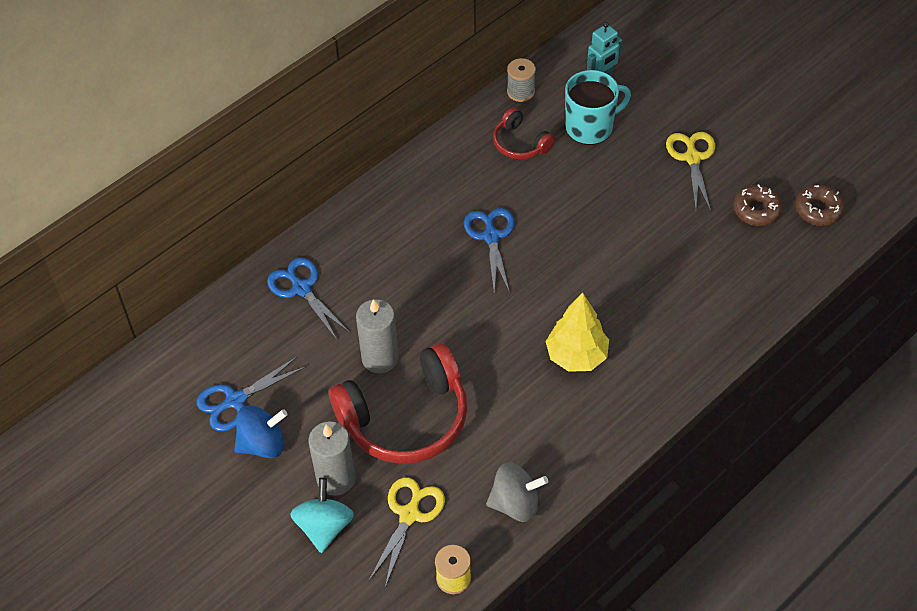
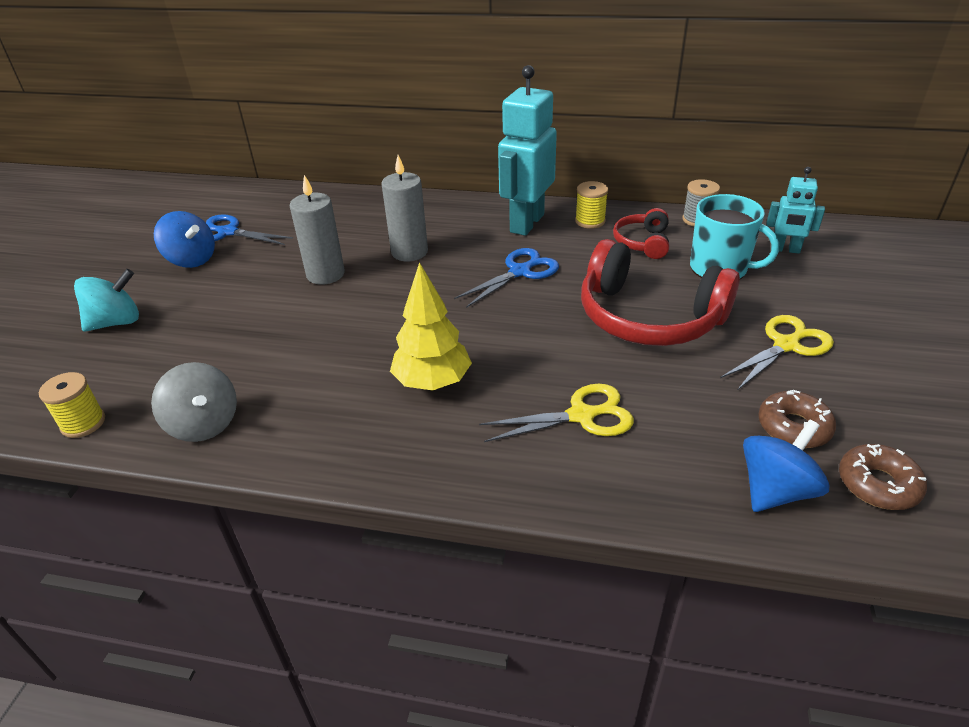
camera: 55 degrees right, 15 degrees down
(301, 288) = (364, 214): blue scissors -> none
(336, 478) = (175, 306): grey candle -> grey candle (409, 252)
(406, 418) = (268, 314): red headphones -> red headphones (648, 317)
(409, 514) = (154, 362): yellow scissors -> yellow scissors (582, 415)
(425, 192) = (526, 223): none -> turquoise robot
(461, 152) = (590, 221): none -> yellow spool
(790, 254) = (775, 490): none -> blue spinning top

